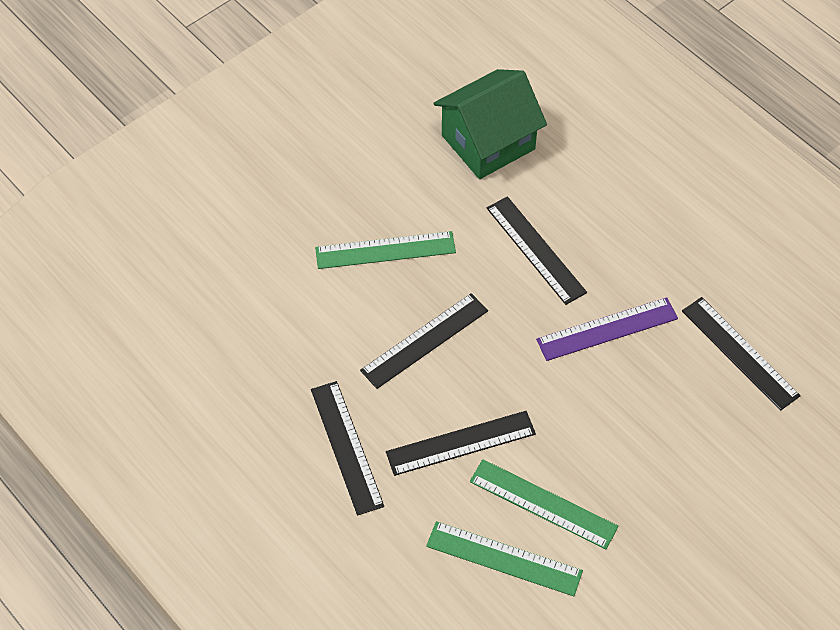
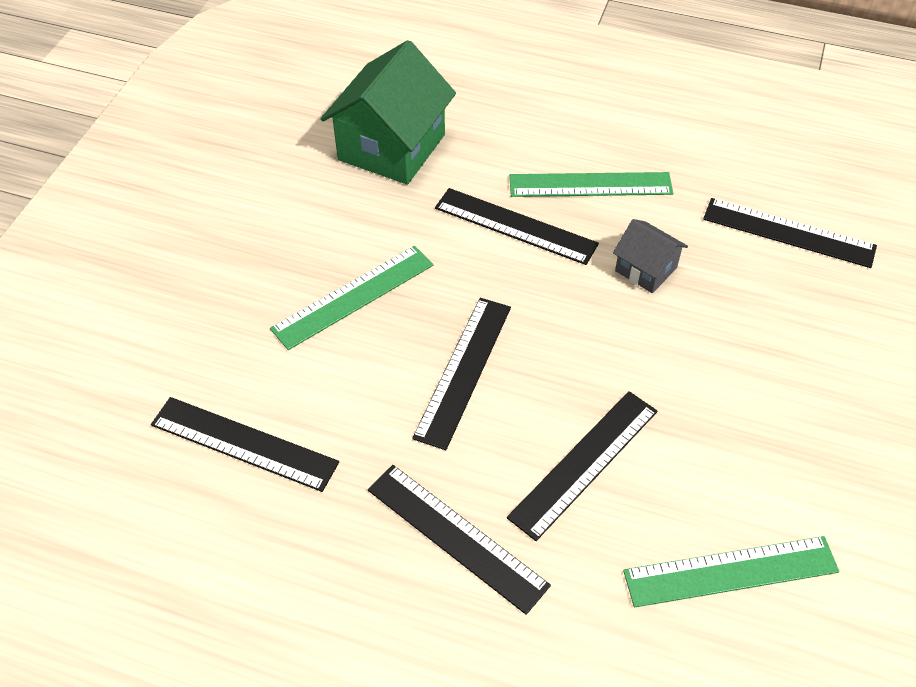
camera: 30 degrees left, 5 degrees down
(253, 320) = (244, 443): none -> black ruler
(543, 504) = (723, 484): green ruler -> green ruler (590, 185)
(607, 329) = (646, 269): purple ruler -> grey house

